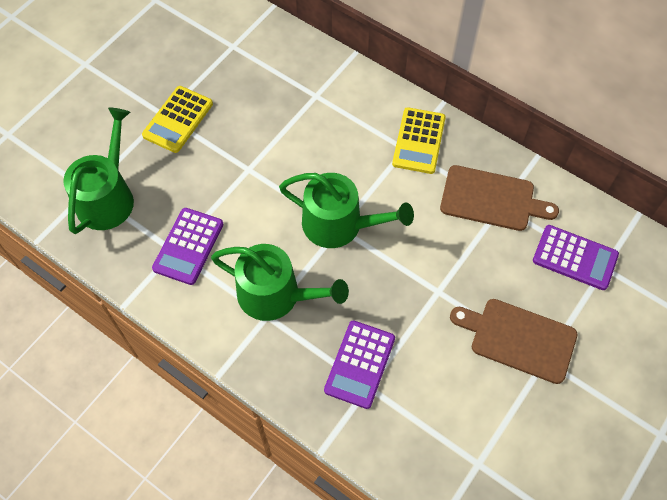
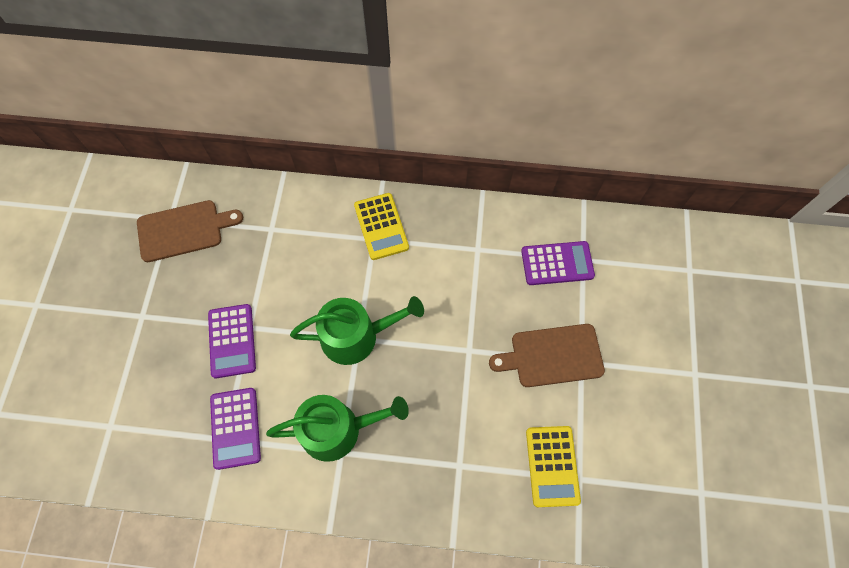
camera: 30 degrees left, 5 degrees up
(108, 197) = (133, 422): green watering can -> none
(178, 120) = (158, 314): yellow calculator -> yellow calculator (552, 466)
(360, 364) = (442, 450): purple calculator -> purple calculator (232, 341)
(491, 199) = (467, 247): brown cutting board -> brown cutting board (184, 230)

